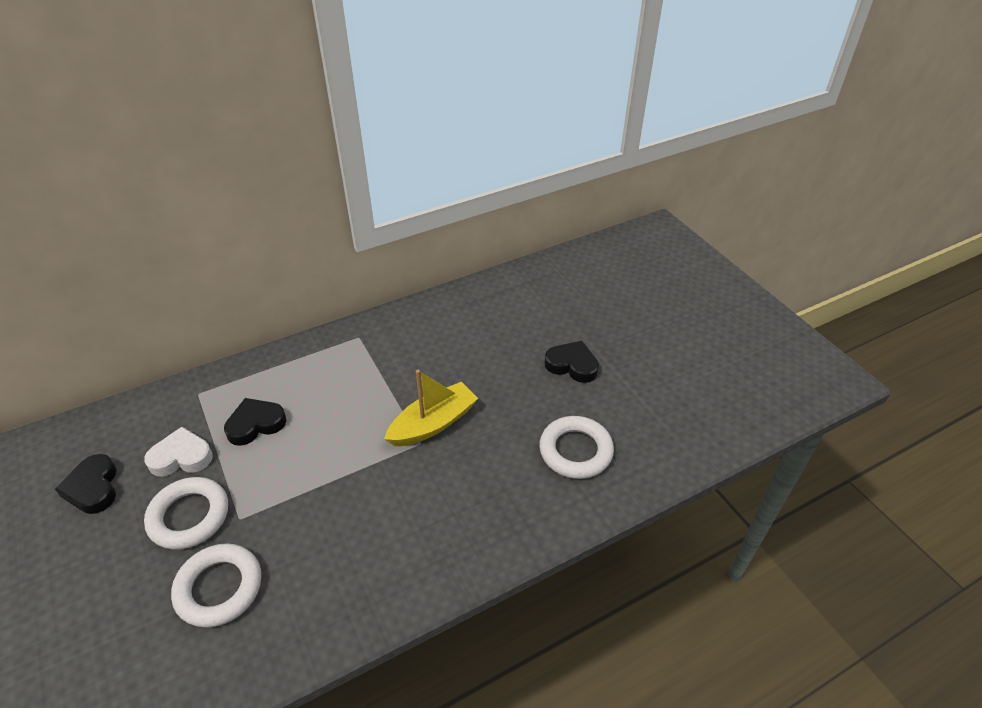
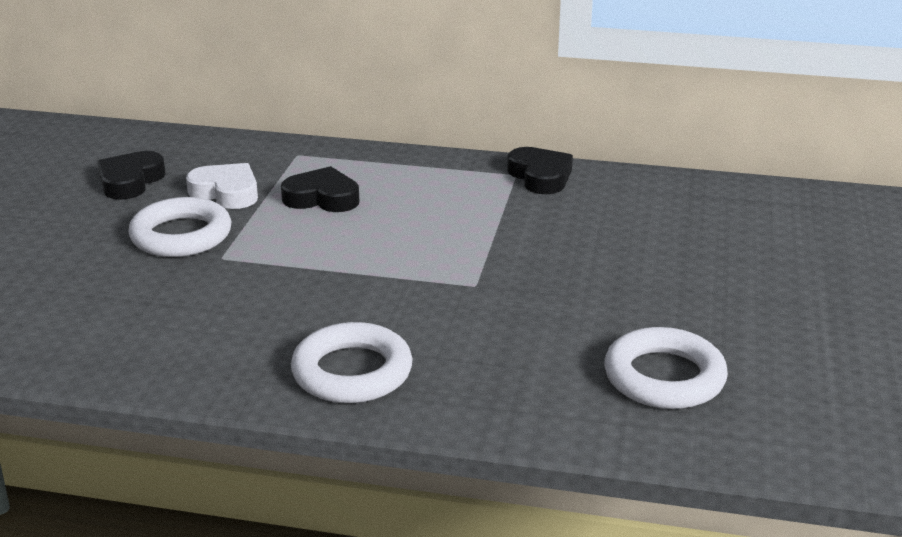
camera: 40 degrees right, 15 degrees down
(219, 588) = (143, 296): white ring -> white ring (352, 372)
(433, 424) = (510, 276): yellow boat -> none
(572, 365) = (765, 301): black heart -> black heart (540, 176)

